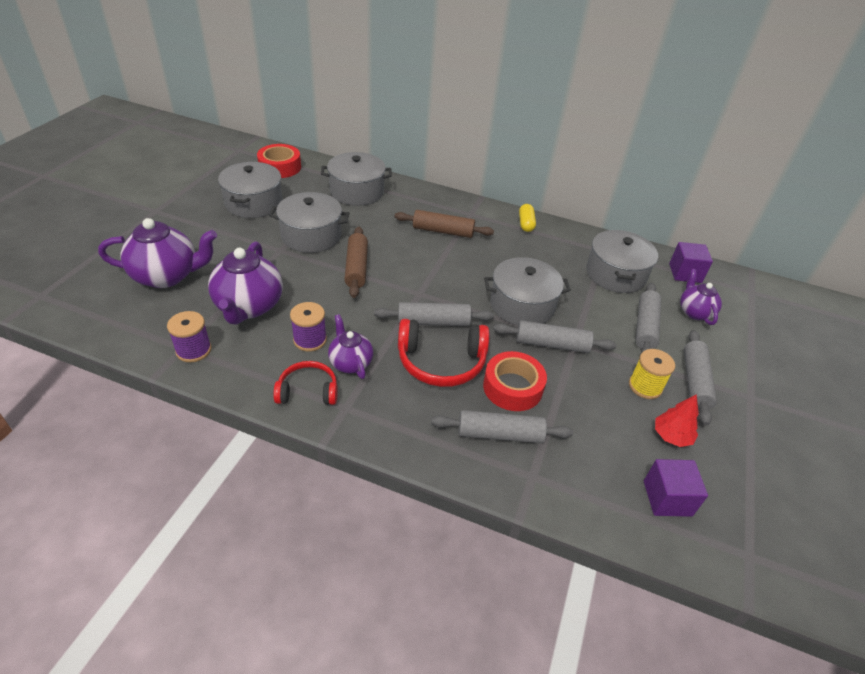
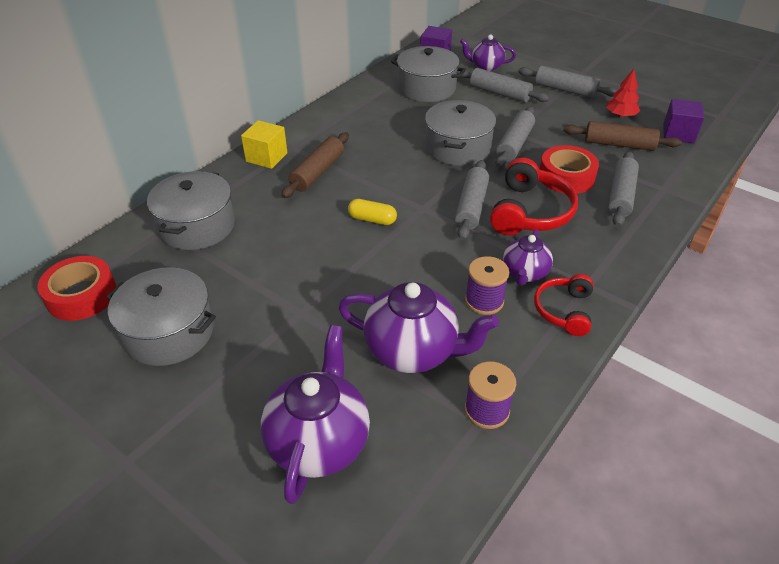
camera: 70 degrees left, 0 degrees up
(311, 236) = (281, 279): grey pot -> none
(350, 363) = (524, 273): purple teapot -> purple teapot turned 60 degrees counterclockwise
(356, 268) = (363, 248): brown rolling pin -> brown rolling pin (619, 144)
(450, 204) = (266, 157): none -> yellow cube
(526, 224) = (328, 117): yellow capsule -> yellow capsule (372, 219)
(645, 386) = (569, 112): yellow spool -> none

